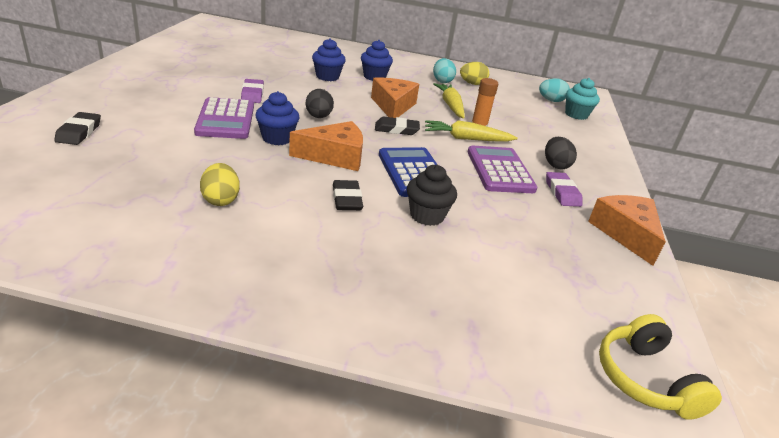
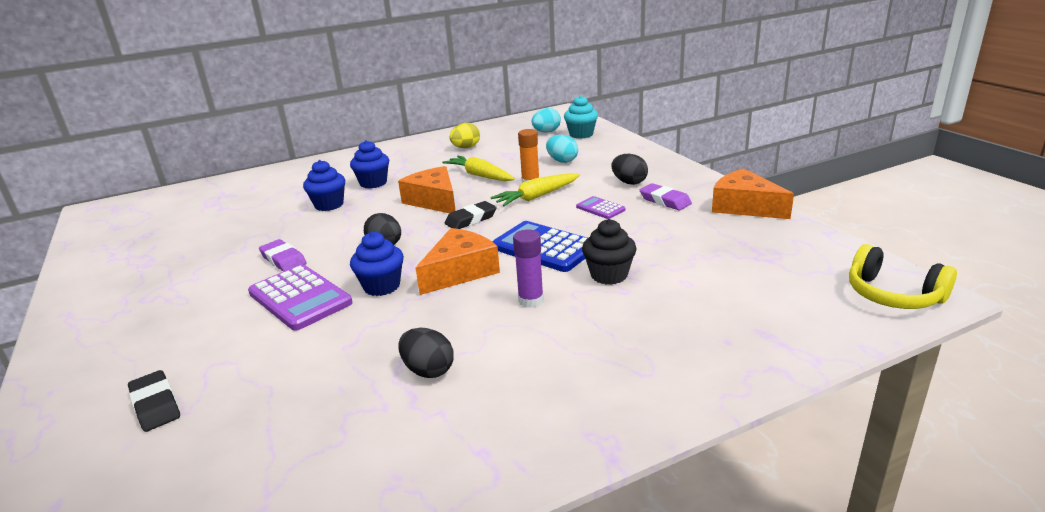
camera: 30 degrees left, 5 degrees down
(220, 200) = (428, 370): yellow egg -> black egg
(347, 199) = (531, 300): black eraser -> purple glue stick
(442, 81) = (438, 157): turquoise egg -> turquoise egg (562, 161)
(500, 170) = (600, 208): purple calculator -> purple calculator, size x0.51

